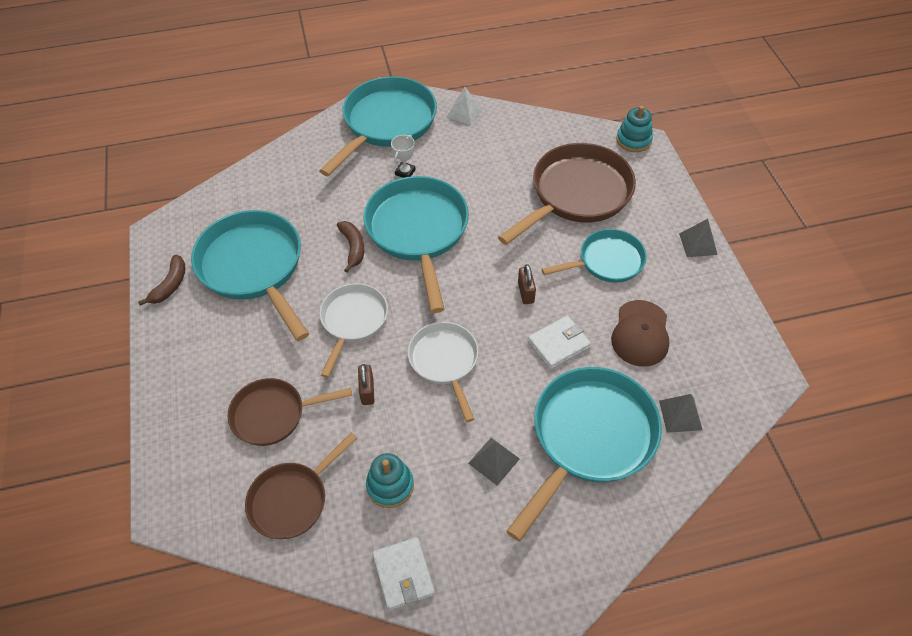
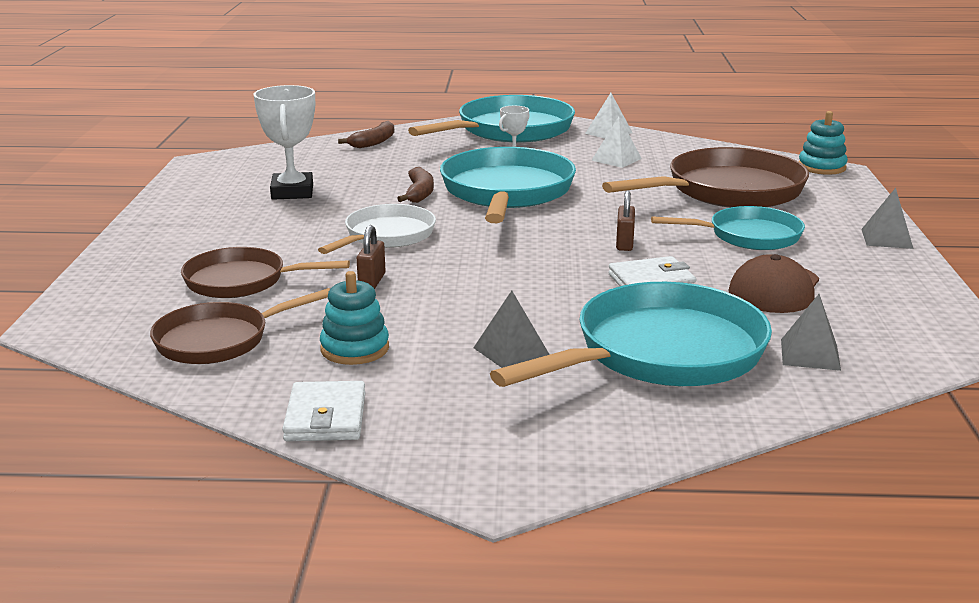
camera: 15 degrees right, 30 degrees down
(170, 285) = (189, 191): brown banana -> brown banana (374, 142)
(254, 267) = (292, 192): turquoise pan -> white trophy
(445, 361) = (487, 275): white pan -> none
(483, 158) = (616, 159): none -> white pyramid

